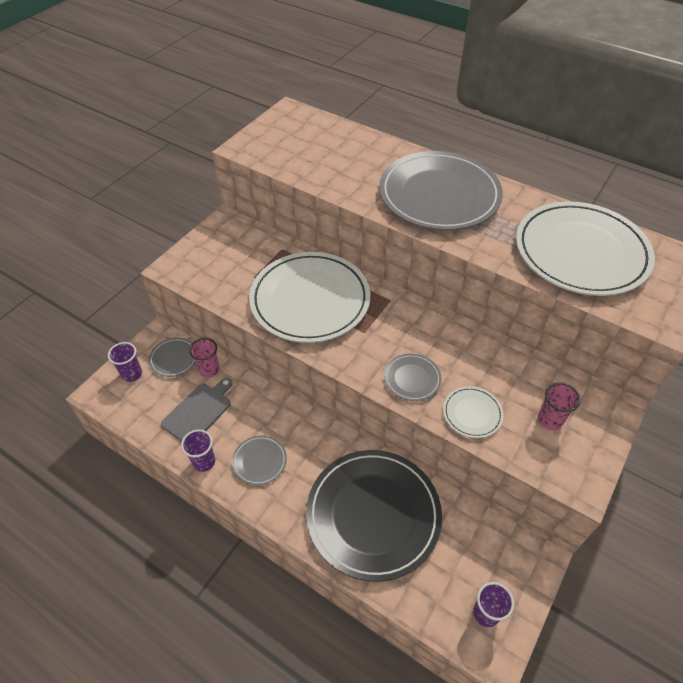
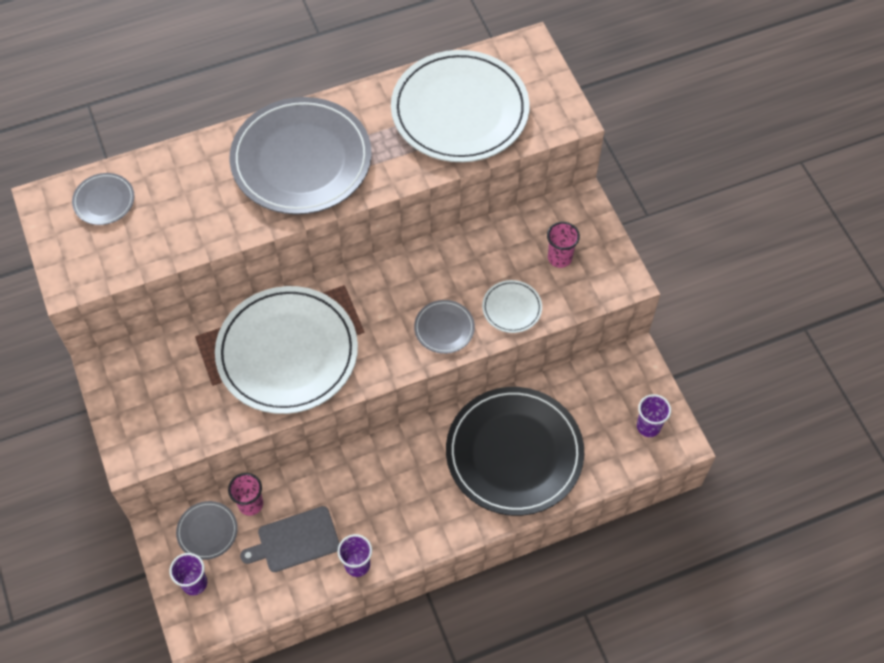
camera: 55 degrees left, 10 degrees up
(198, 411) = (295, 540): grey cutting board -> grey cutting board turned 90 degrees counterclockwise
(259, 461) = (394, 515): grey plate -> grey plate (104, 201)

